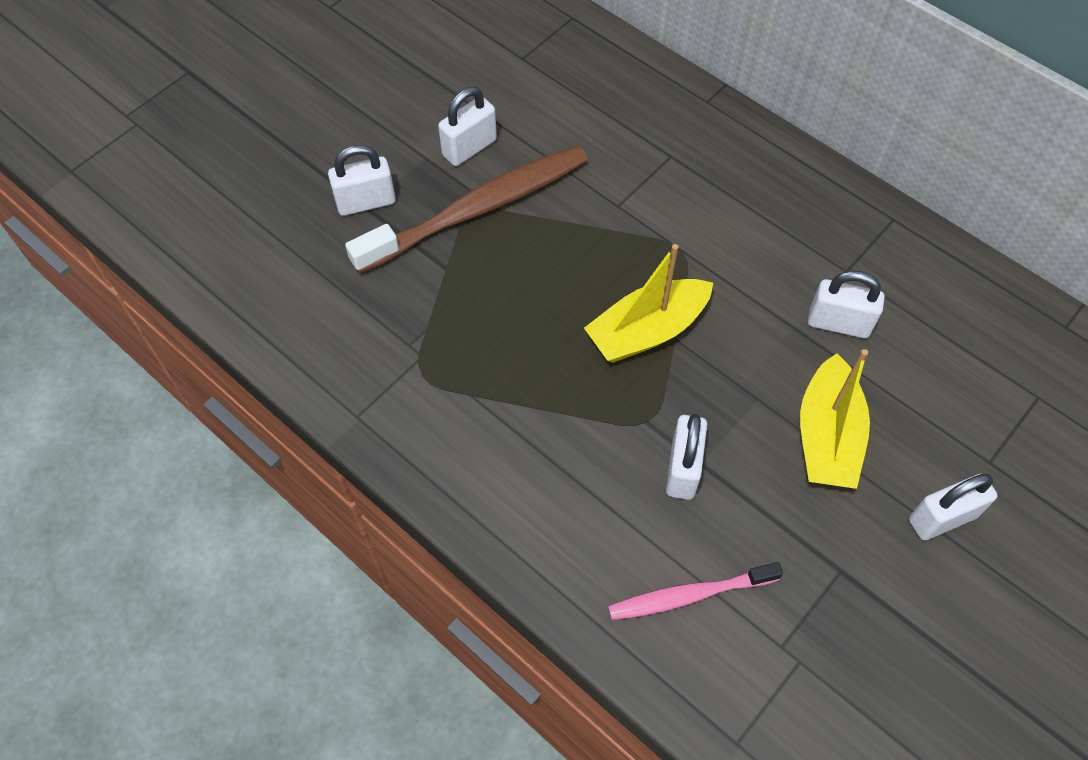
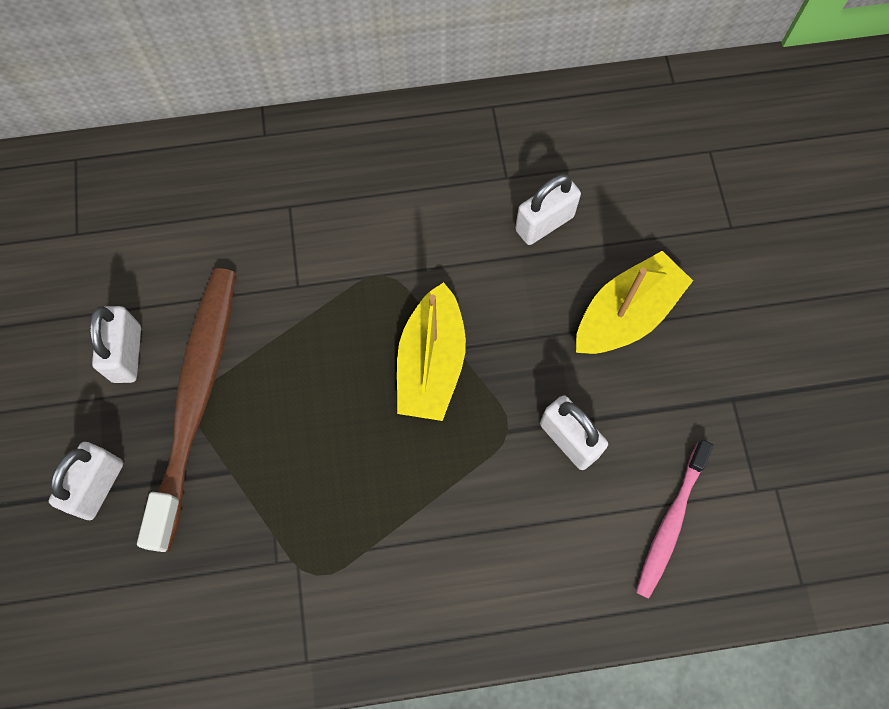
camera: 50 degrees left, 10 degrees up
(827, 436) = (626, 315): yellow boat -> yellow boat turned 90 degrees counterclockwise
(942, 518) = (747, 297): white padlock -> none

